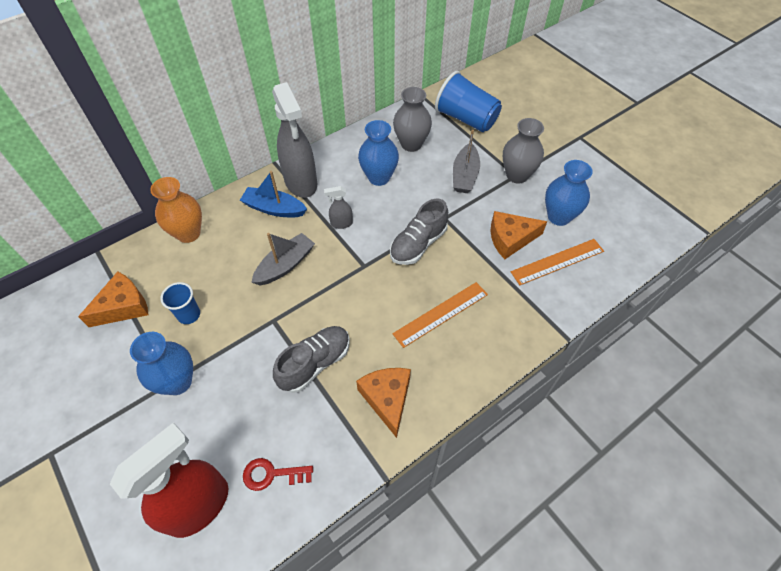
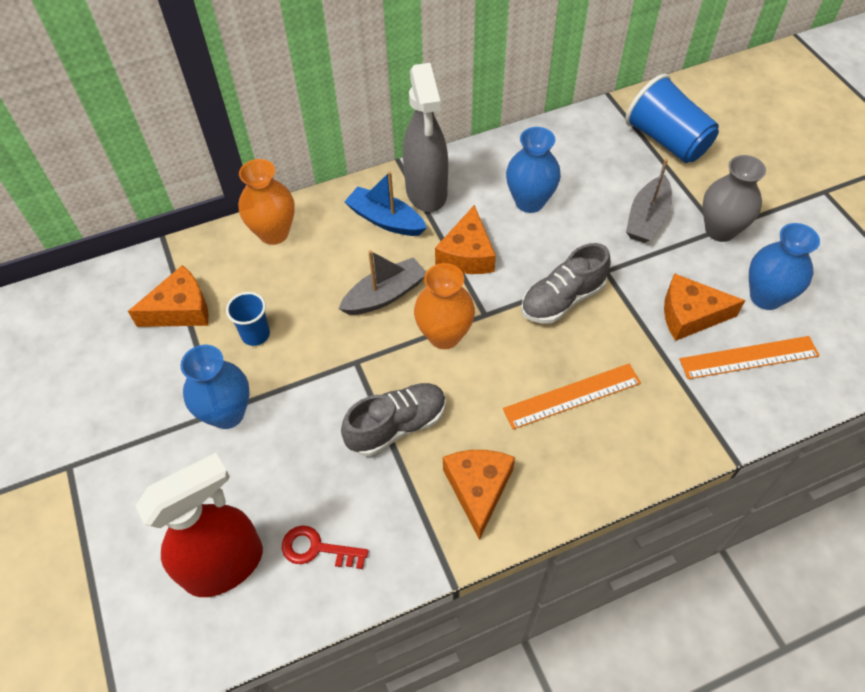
camera: 15 degrees right, 0 degrees up
(337, 287) = (444, 335): none -> orange vase
(341, 223) = (467, 254): grey spray bottle -> orange cheese
(411, 144) = (583, 164): grey vase -> none

